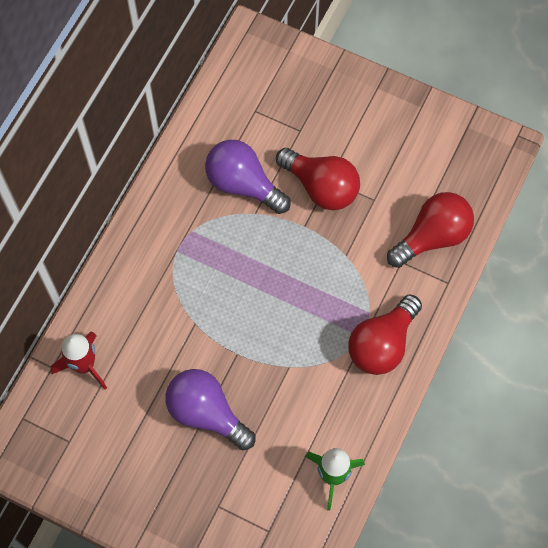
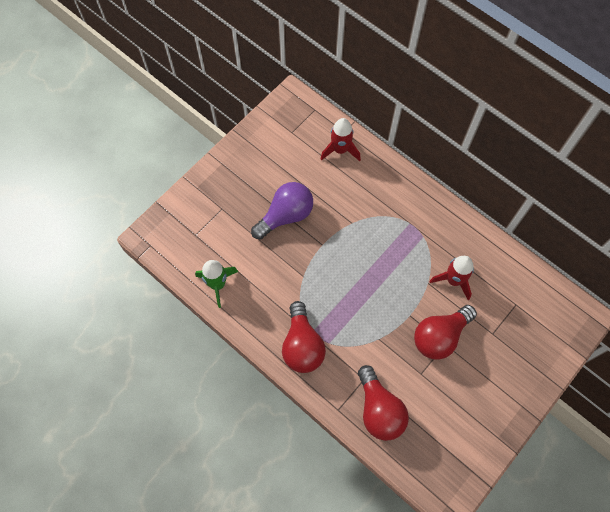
camera: 105 degrees right, 0 degrees up
(243, 184) = (453, 280): purple light bulb -> red rocket
(382, 344) = (302, 345): red light bulb -> red light bulb turned 150 degrees counterclockwise

